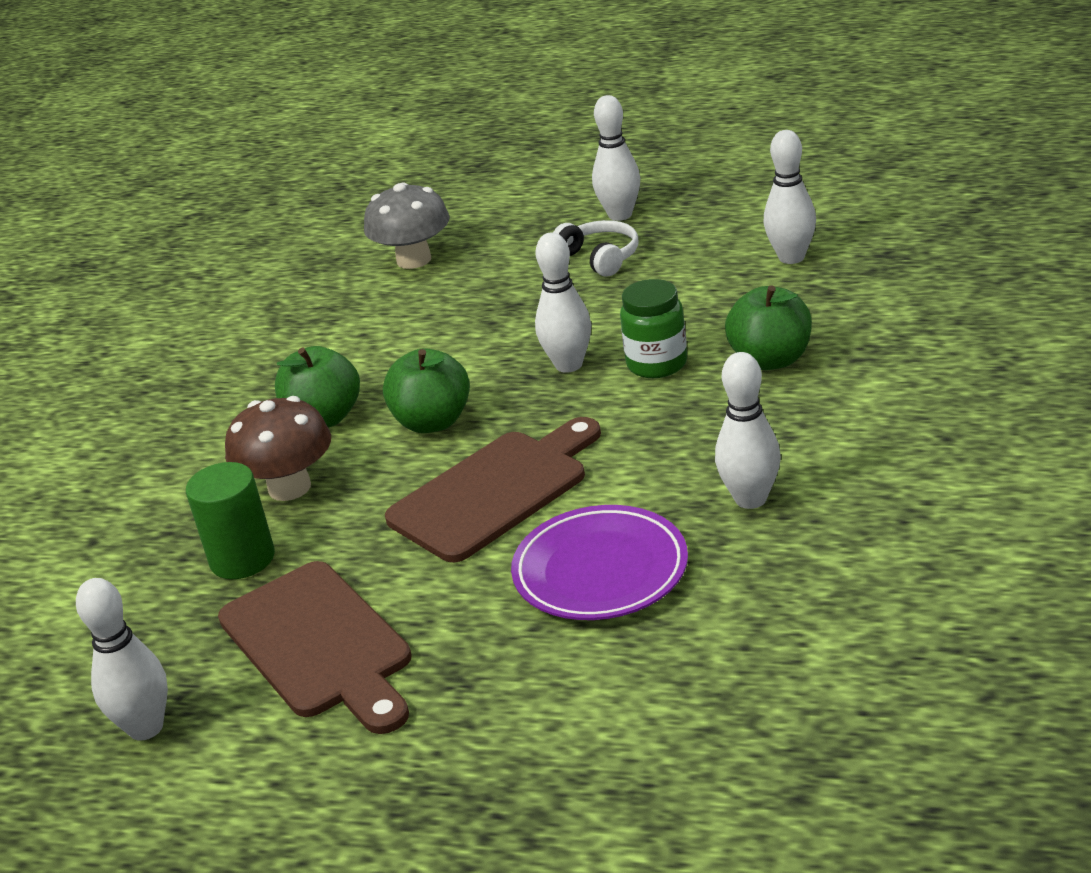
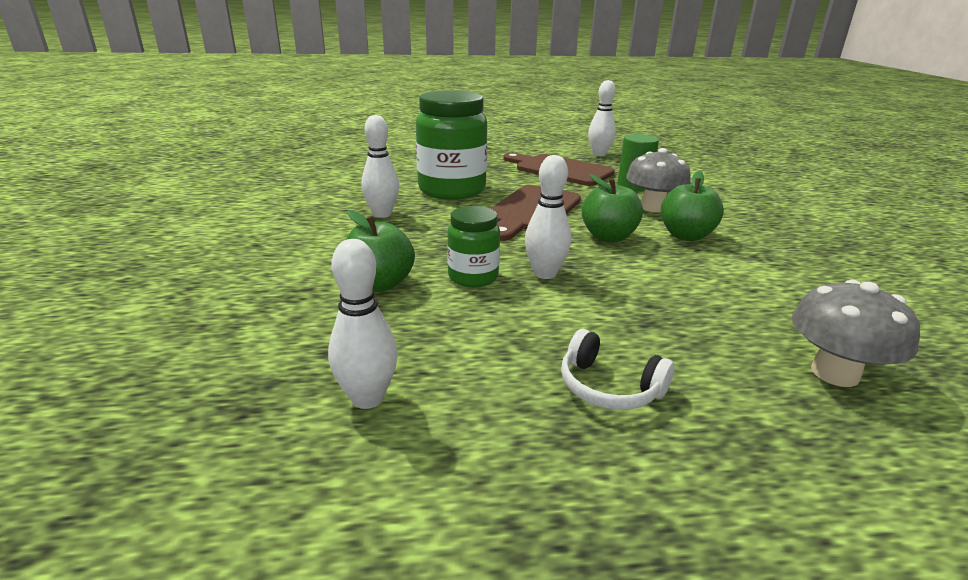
camera: 155 degrees right, 5 degrees down
(289, 487) = (652, 207): brown mushroom -> grey mushroom
(600, 571) = (452, 190): purple plate -> green jar
(620, 215) = (646, 475): white bowling pin -> none

